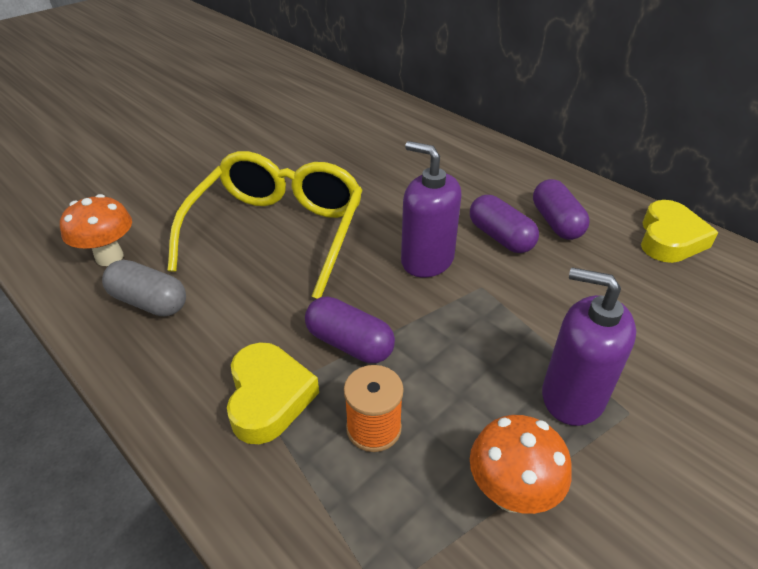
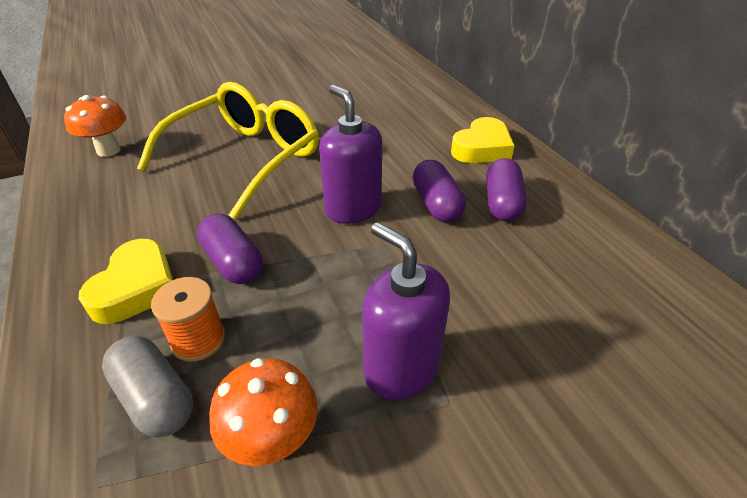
camera: 20 degrees right, 0 degrees up
(149, 302) = (109, 190): grey capsule -> grey capsule (155, 398)
(669, 239) = (616, 245): yellow heart -> yellow heart (482, 148)

